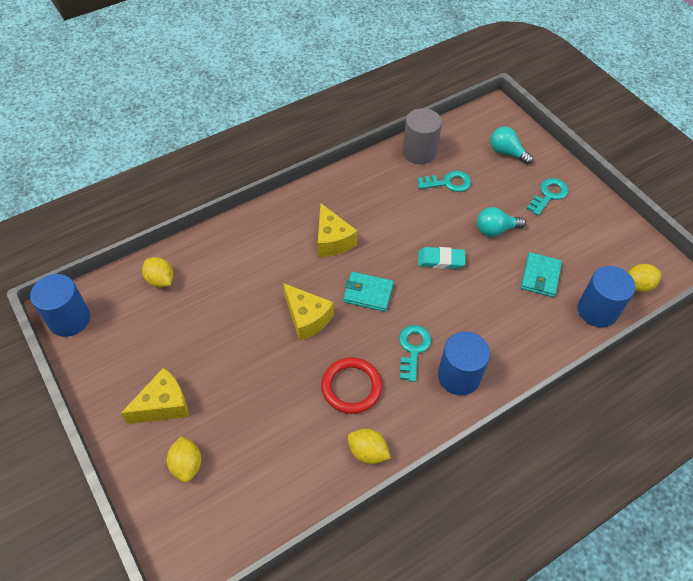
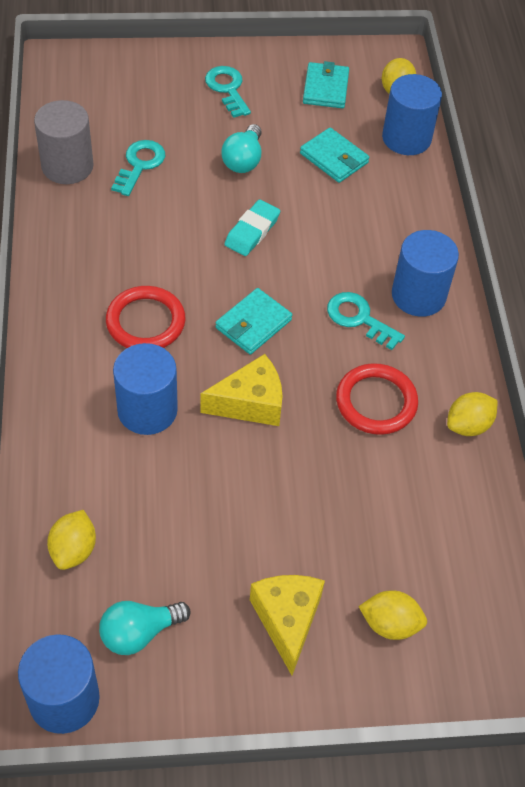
camera: 65 degrees left, 0 degrees up
(160, 280) = (73, 550): yellow lemon -> yellow lemon turned 60 degrees counterclockwise
(270, 270) = (147, 410): none -> blue cylinder
(332, 240) = (145, 322): yellow cheese -> red ring
(507, 153) = (135, 88): turquoise light bulb -> turquoise light bulb (139, 633)
(599, 245) = (325, 88): none -> turquoise wallet

